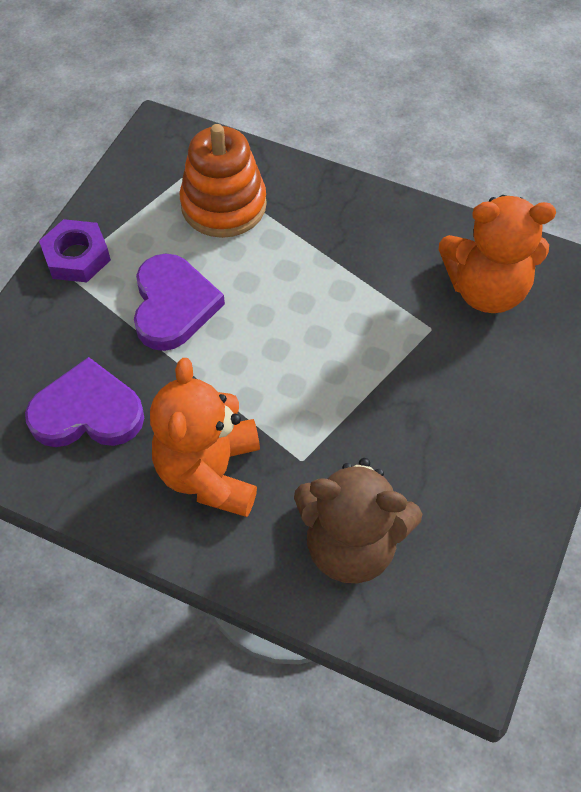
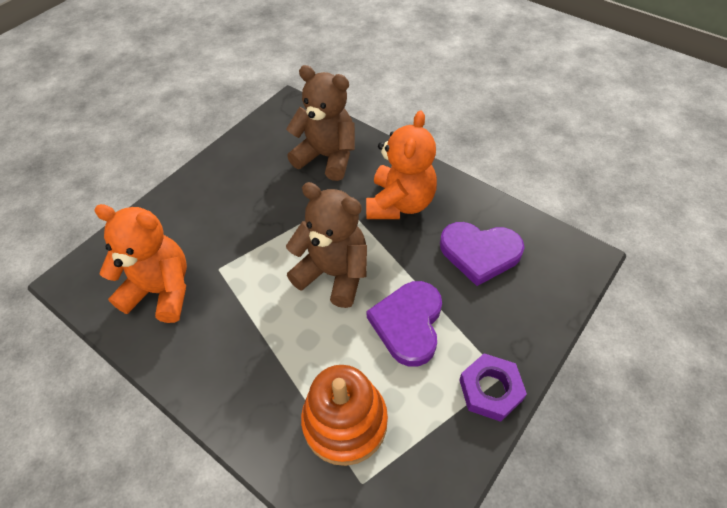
camera: 165 degrees left, 5 degrees down
(279, 348) = (334, 273): none -> brown teddy bear

